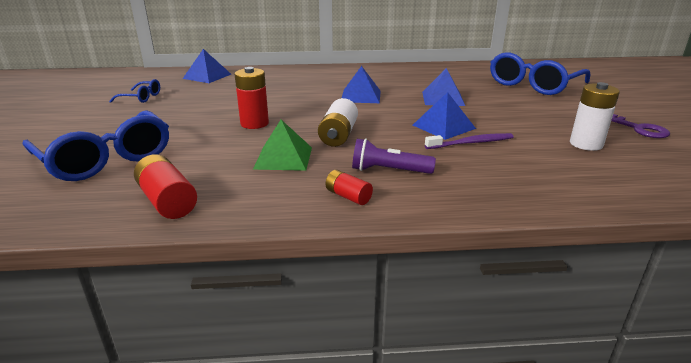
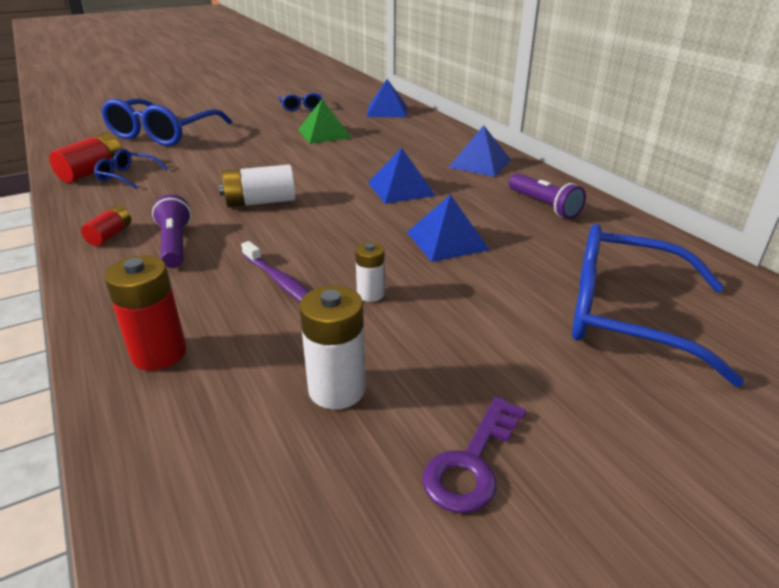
camera: 65 degrees right, 5 degrees up
(209, 183) = (127, 176): none -> blue glasses
(254, 123) = (268, 160): red battery -> red battery (159, 353)
(283, 158) = (189, 190): green pyramid -> green pyramid (324, 134)
(416, 74) = (544, 205): none -> purple flashlight
(443, 126) = (330, 256): blue pyramid -> blue pyramid (480, 163)
(495, 124) = (370, 294): none -> white battery

